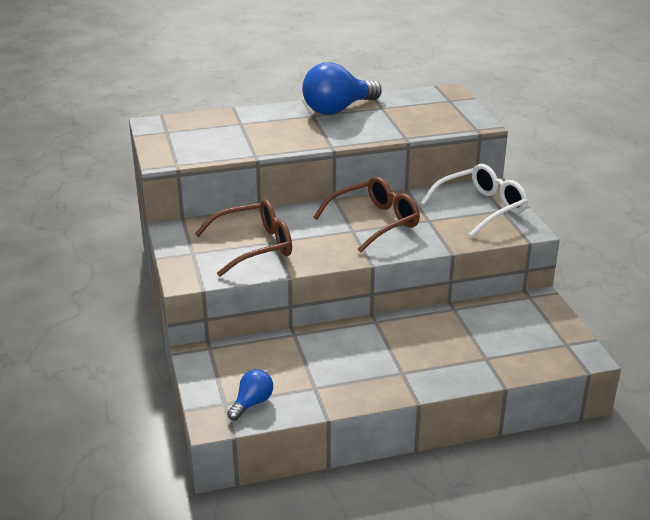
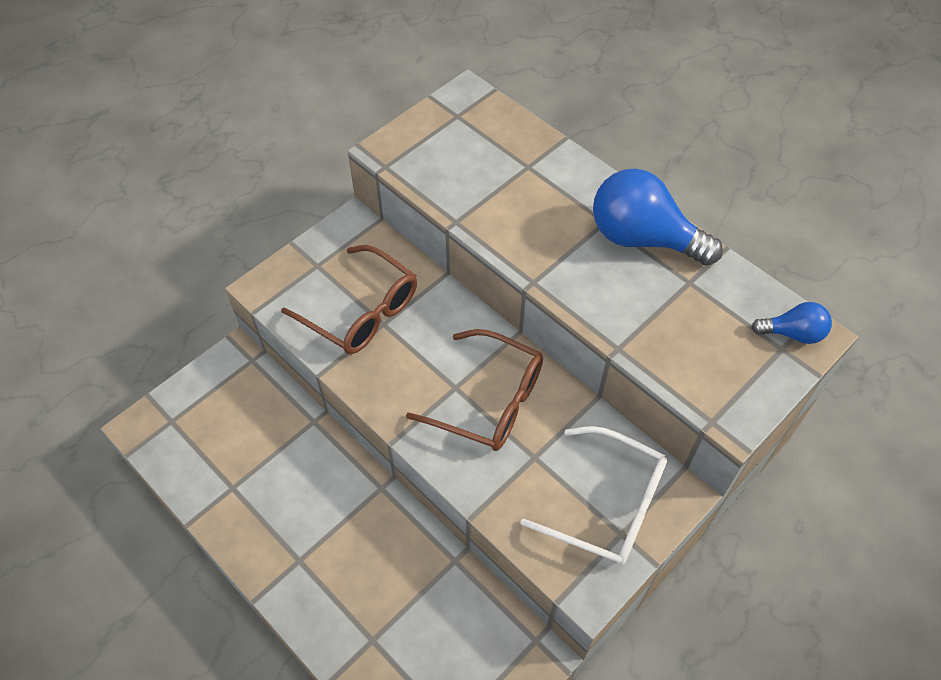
camera: 60 degrees right, 25 degrees up
(252, 403) = (181, 444): blue light bulb -> blue light bulb (792, 333)

